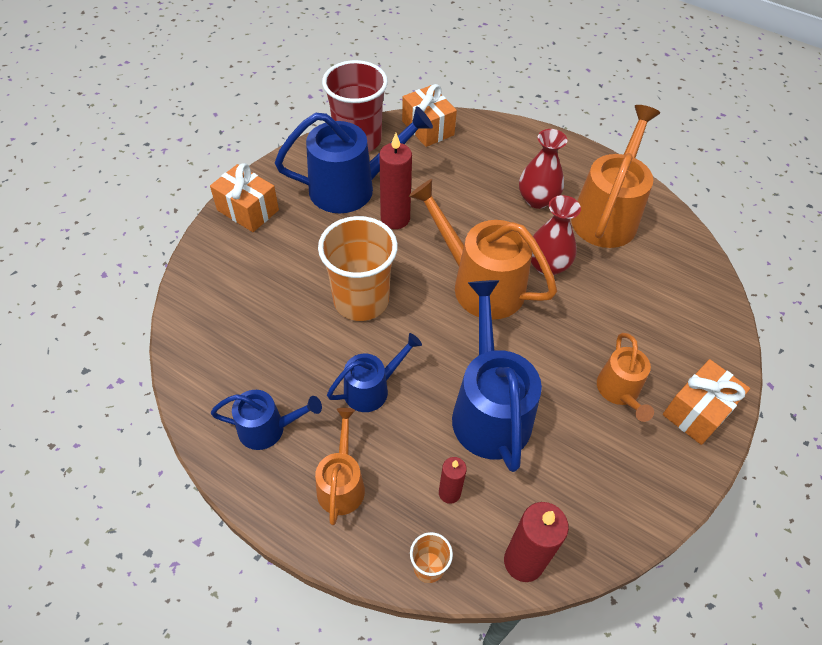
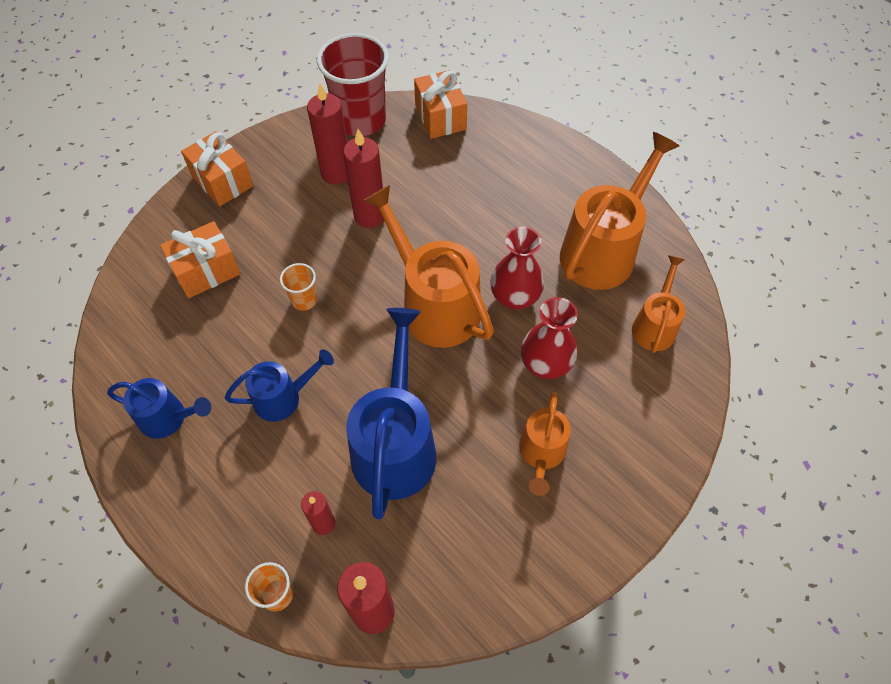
camera: 15 degrees right, 5 degrees up
(342, 483) = (221, 489): orange watering can -> orange watering can (655, 325)
(352, 188) = (336, 173): blue watering can -> red candle
(361, 300) = (304, 300): orange cup -> orange cup, size x0.45
(537, 199) = (531, 219): red vase -> red vase (545, 364)
(697, 411) = (620, 493): orange gift -> orange gift (206, 271)

